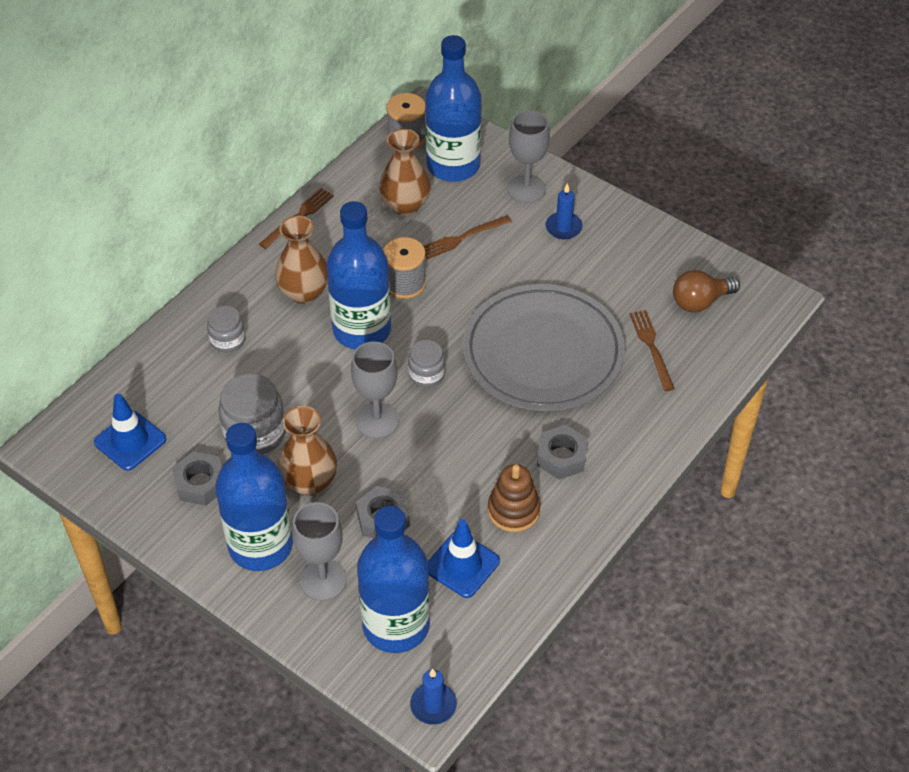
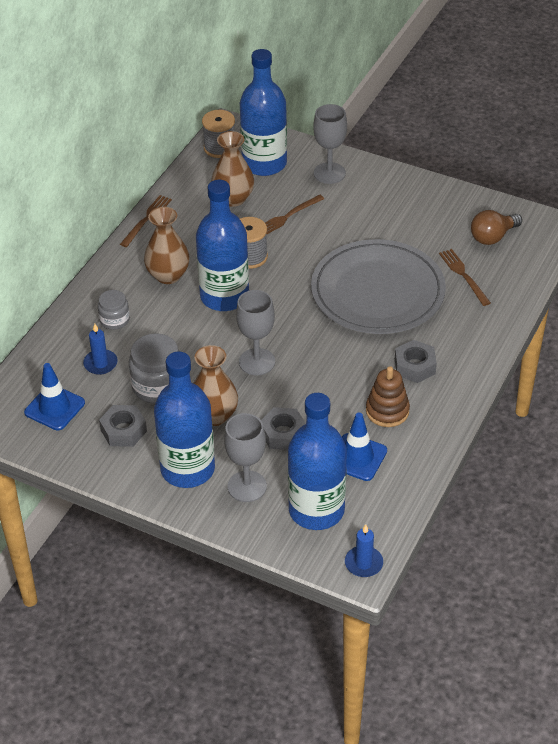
camera: 10 degrees left, 5 degrees down
(426, 374) = (287, 321): grey jar -> none
(563, 227) = (367, 197): blue candle -> blue candle (100, 363)

